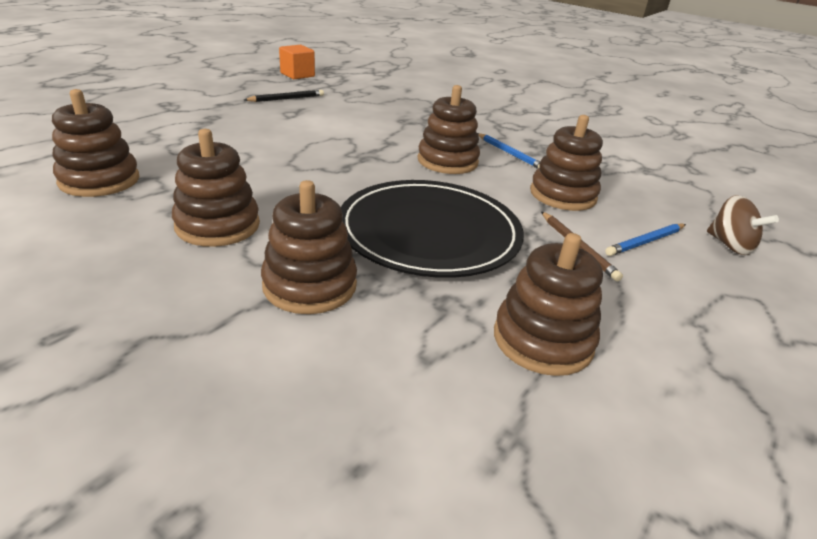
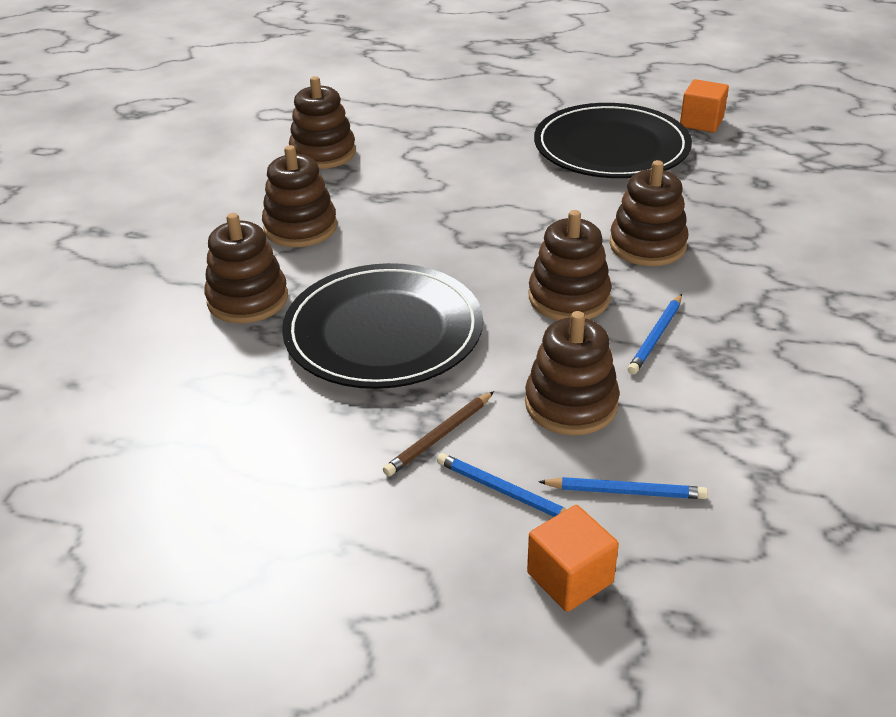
camera: 70 degrees right, 5 degrees up
(286, 99) = (611, 147): black pencil -> black plate
(542, 340) = (249, 439): brown stacking toy -> brown stacking toy (647, 245)
(653, 206) = (625, 491): none -> blue pencil
(730, 245) = (570, 577): brown spinning top -> orange cube

